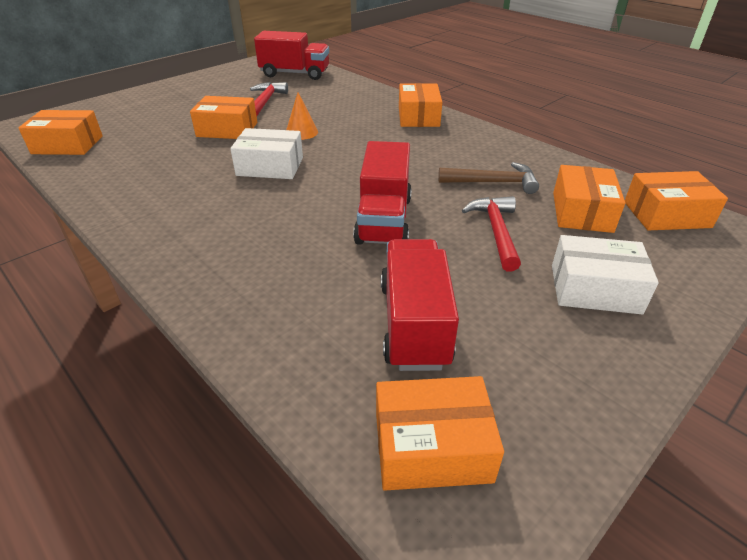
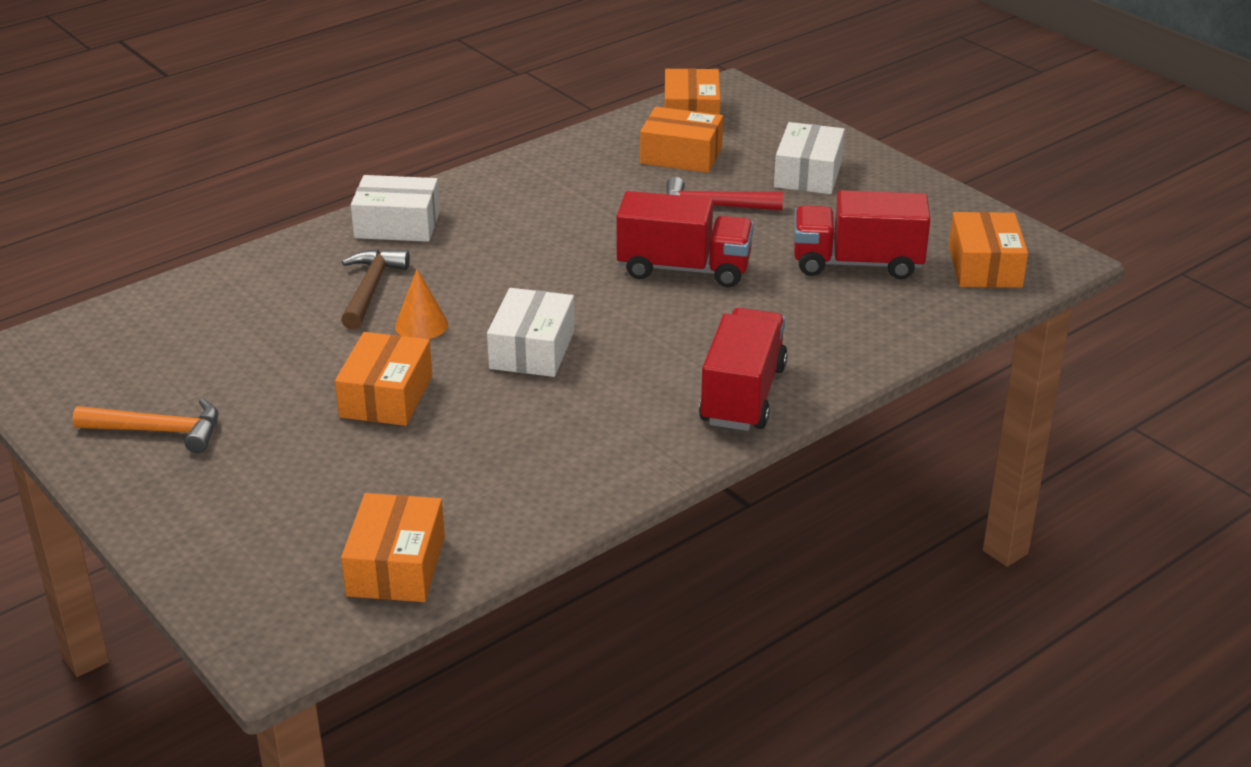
camera: 85 degrees left, 5 degrees down
(212, 86) = (159, 431): none -> orange hammer
(265, 101) = (273, 364): red hammer -> none
(295, 74) = (135, 336): red truck -> red truck (743, 395)
(418, 117) = (397, 225): orange box -> white box
(493, 182) = (610, 194): brown hammer -> brown hammer (371, 289)

